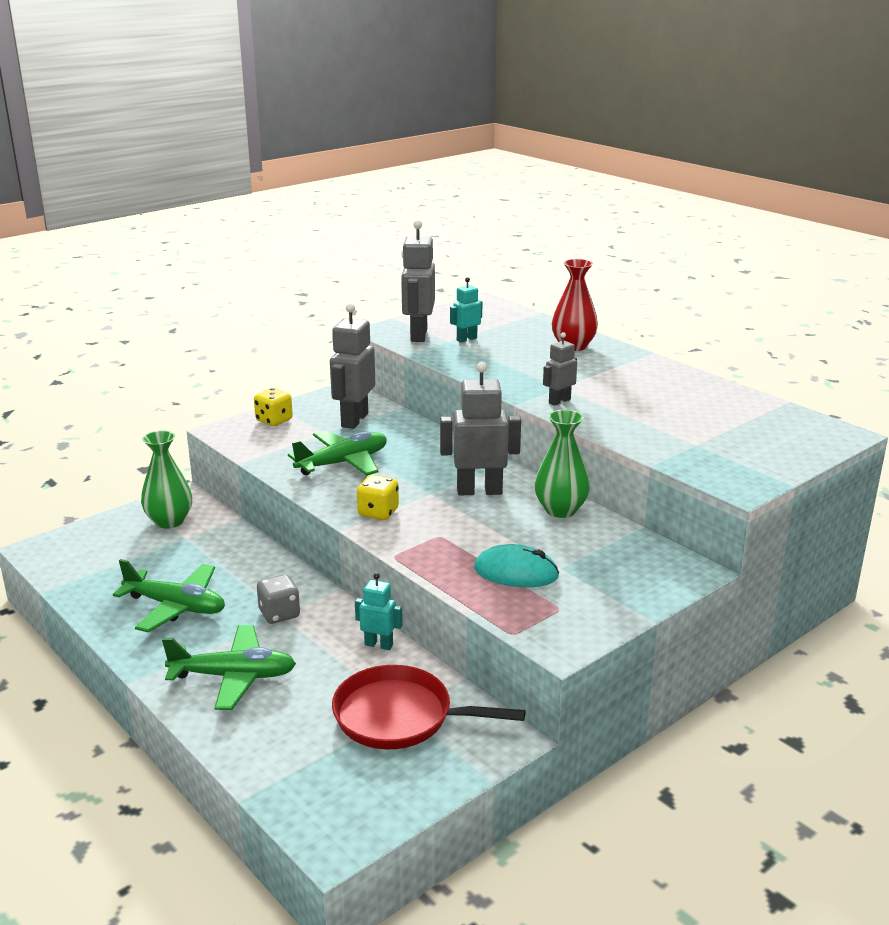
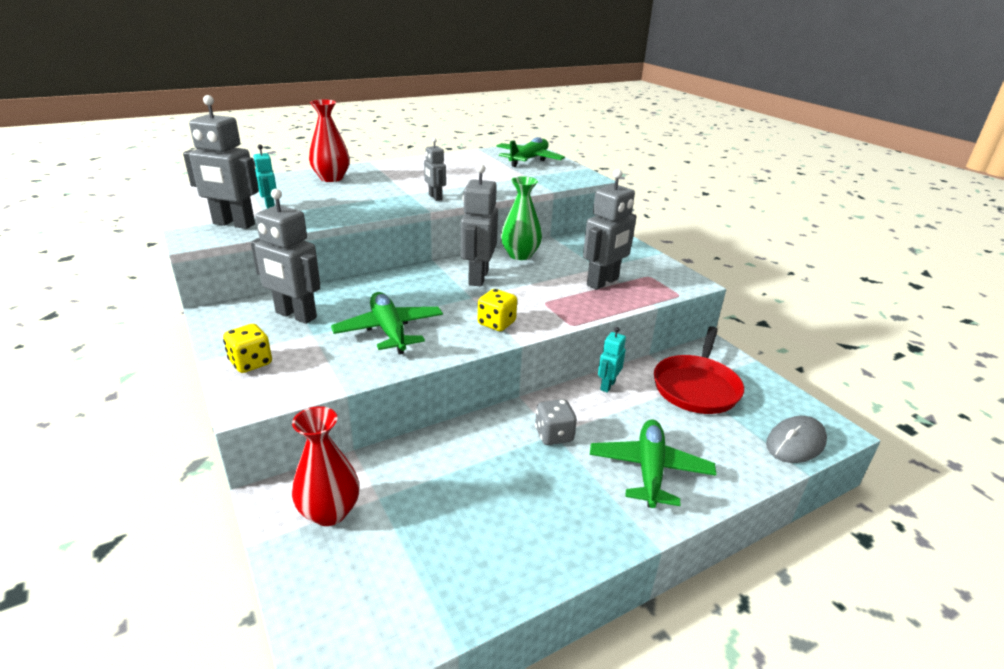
camera: 80 degrees left, 5 degrees up
(169, 521) = (329, 512): green vase -> red vase
(175, 606) = (525, 509): green plane -> green plane (528, 160)
(298, 797) = (795, 443): none -> grey mouse
(516, 572) = (603, 282): turquoise mouse -> grey robot

